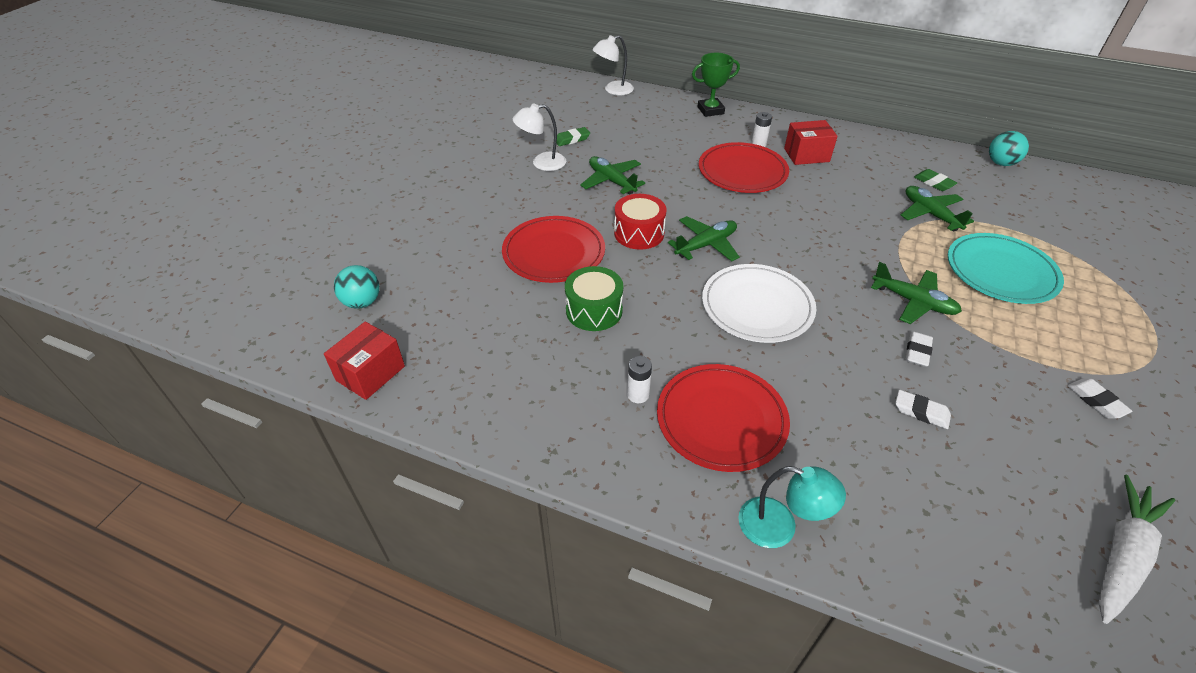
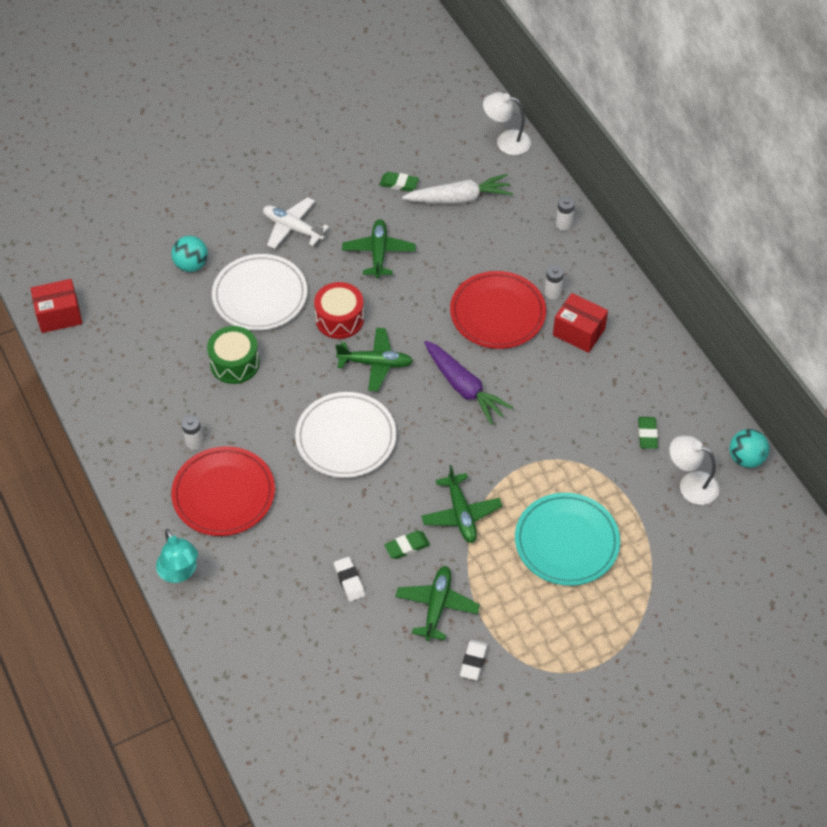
camera: 40 degrees right, 10 degrees up
(362, 302) = (99, 254): turquoise ball -> turquoise ball (191, 265)
(525, 199) = (293, 228): none -> white plane
(542, 163) = (345, 196): white lamp -> white lamp (690, 485)
(554, 253) = (260, 295): red plate -> white plate
(710, 110) = (563, 224): green trophy -> white battery
(788, 223) = (464, 387): none -> purple carrot
(917, 352) = (407, 546): white eraser -> green eraser
(930, 214) = (594, 459): green plane -> green plane (437, 606)
(1121, 555) = (341, 729): white carrot -> white carrot (459, 198)

